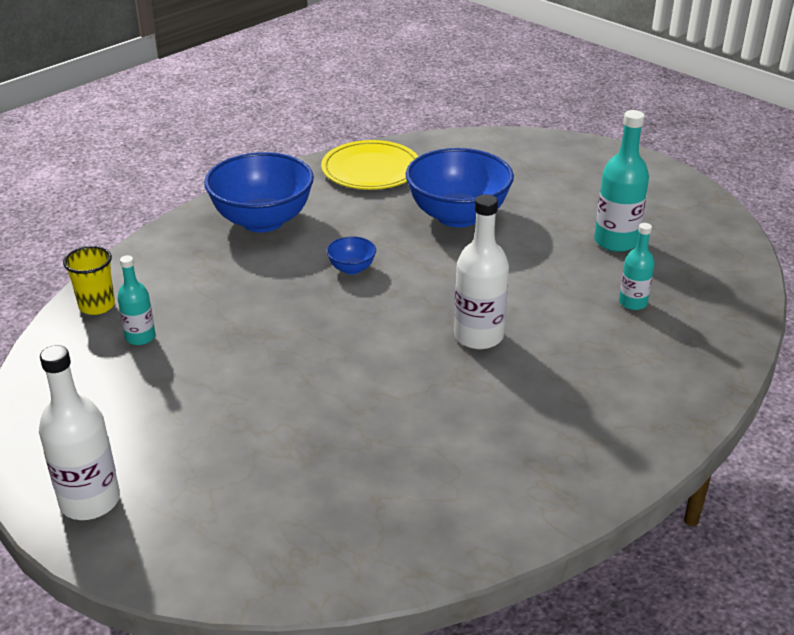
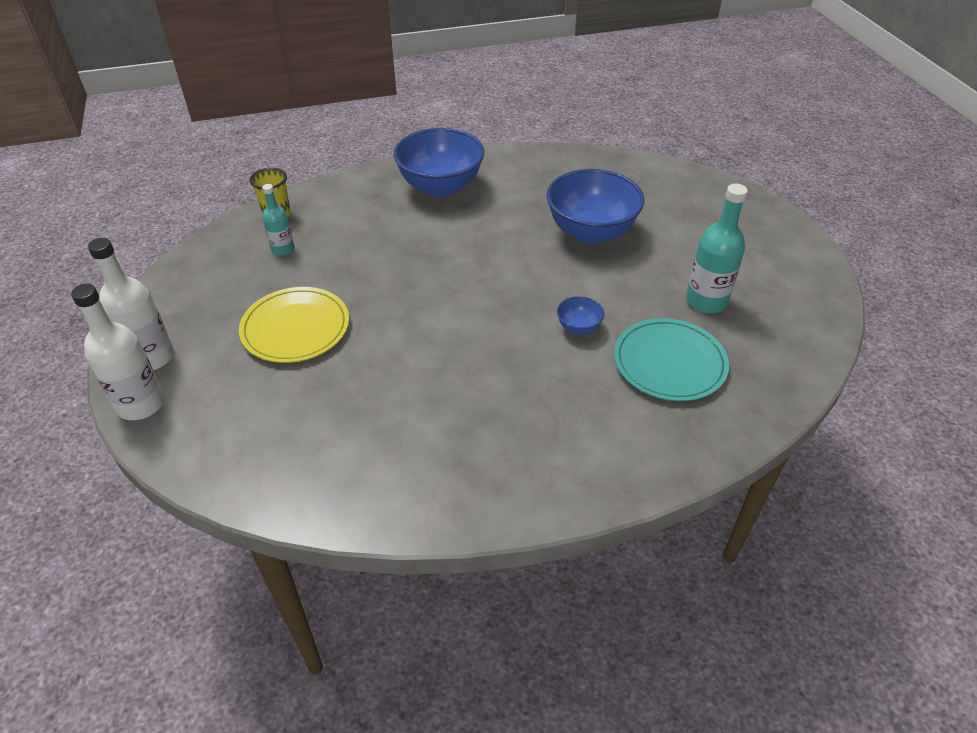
camera: 30 degrees right, 10 degrees up
(351, 268) = (469, 248): blue bowl -> blue bowl (578, 327)
(371, 169) = (558, 170): yellow plate -> yellow plate (295, 328)
(478, 336) = (514, 341): white bottle -> white bottle (141, 404)
(633, 303) = (669, 363): turquoise bottle -> turquoise plate

